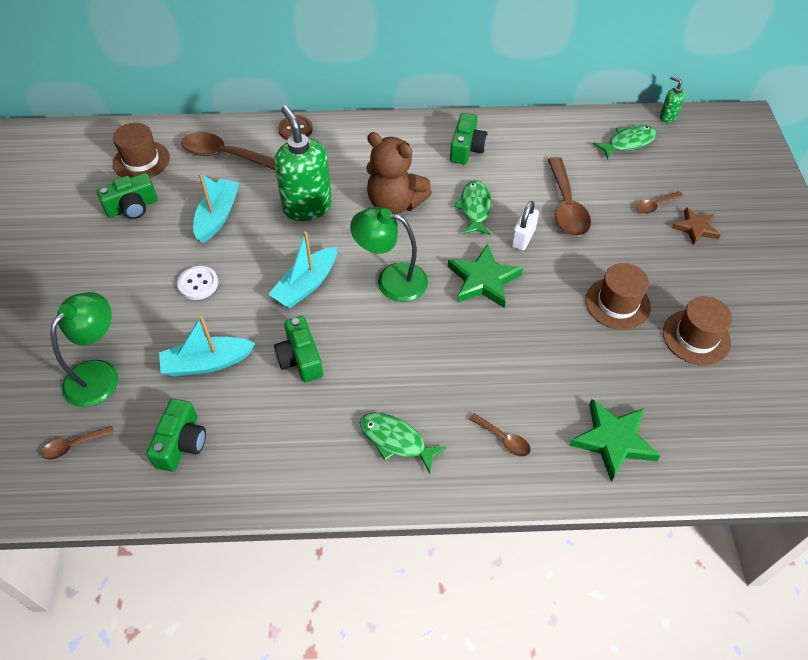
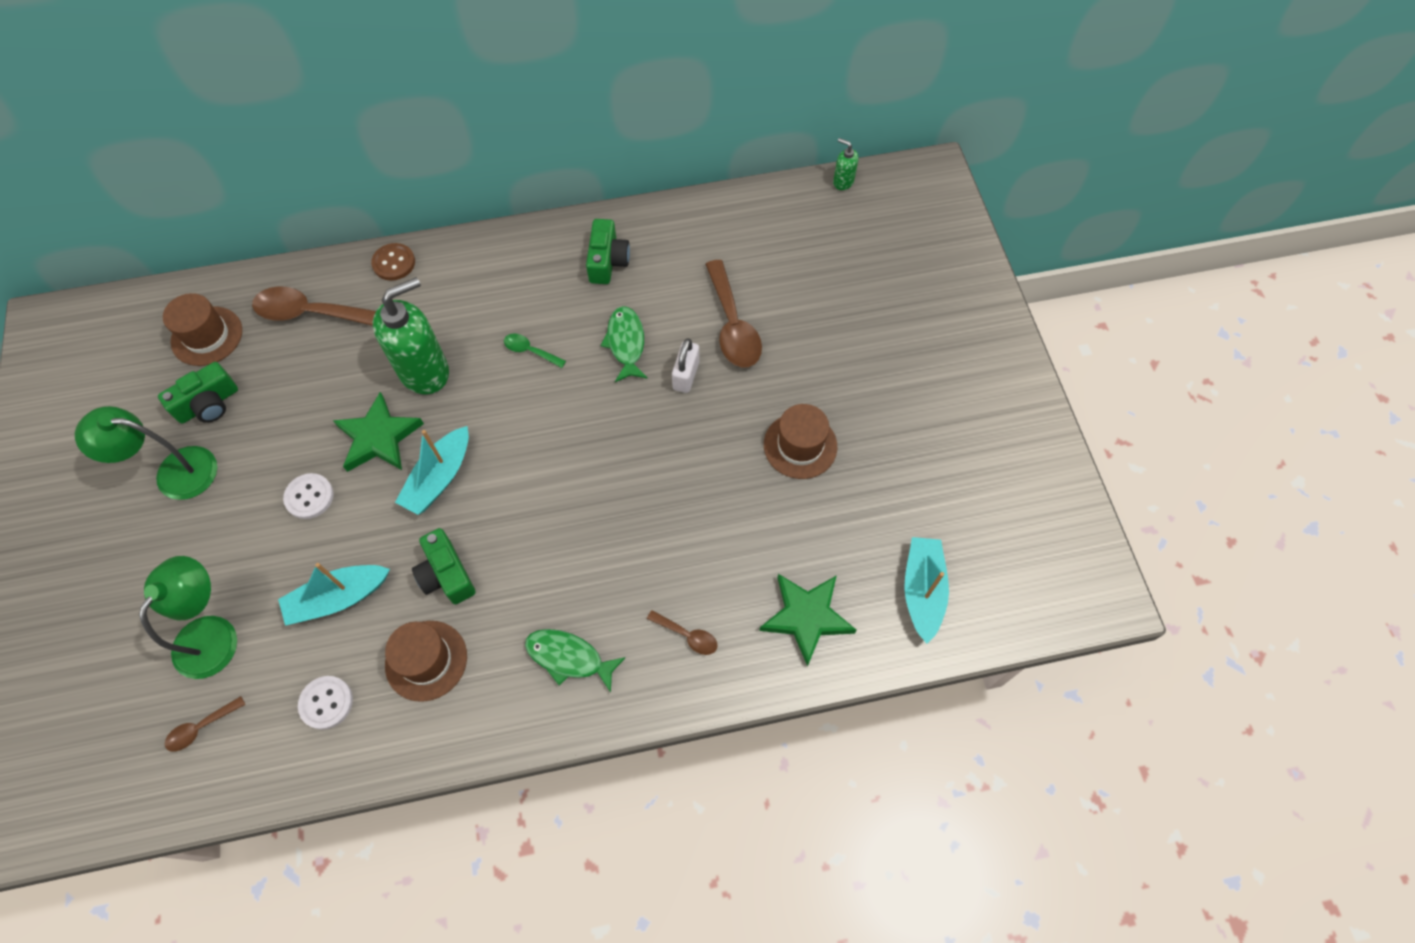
camera: 10 degrees left, 10 degrees up
(181, 443) = (326, 703): green camera -> white button
(218, 216) = (317, 400): turquoise boat -> turquoise boat (922, 591)
(307, 207) = (425, 371): green soap dispenser -> green soap dispenser turned 90 degrees clockwise
(391, 280) = (539, 455): green lamp -> green lamp (174, 472)
(395, 203) = (530, 351): brown teddy bear -> green spoon
(483, 280) = (645, 439): green star -> green star (378, 437)
(628, 142) = (799, 225): green fish -> none
(655, 206) = (834, 309): brown spoon -> none
(695, 228) = (882, 332): brown star -> none
(696, 337) = (889, 475): brown hat -> brown hat (426, 660)

